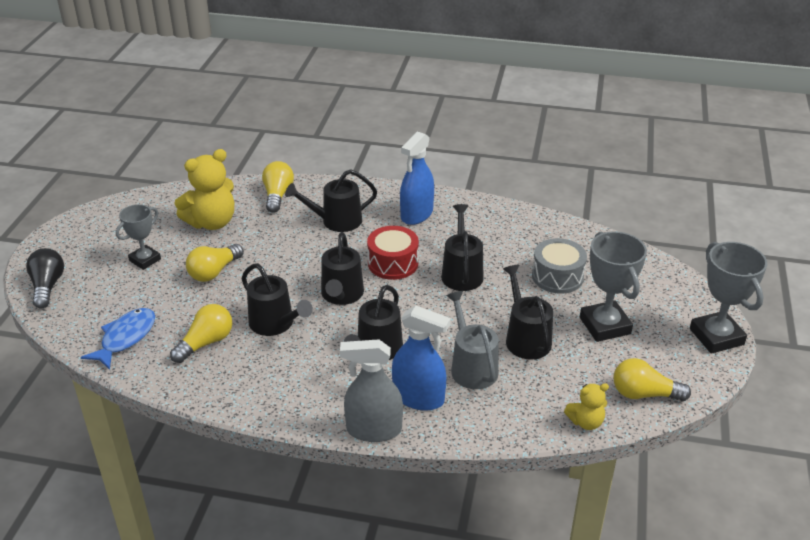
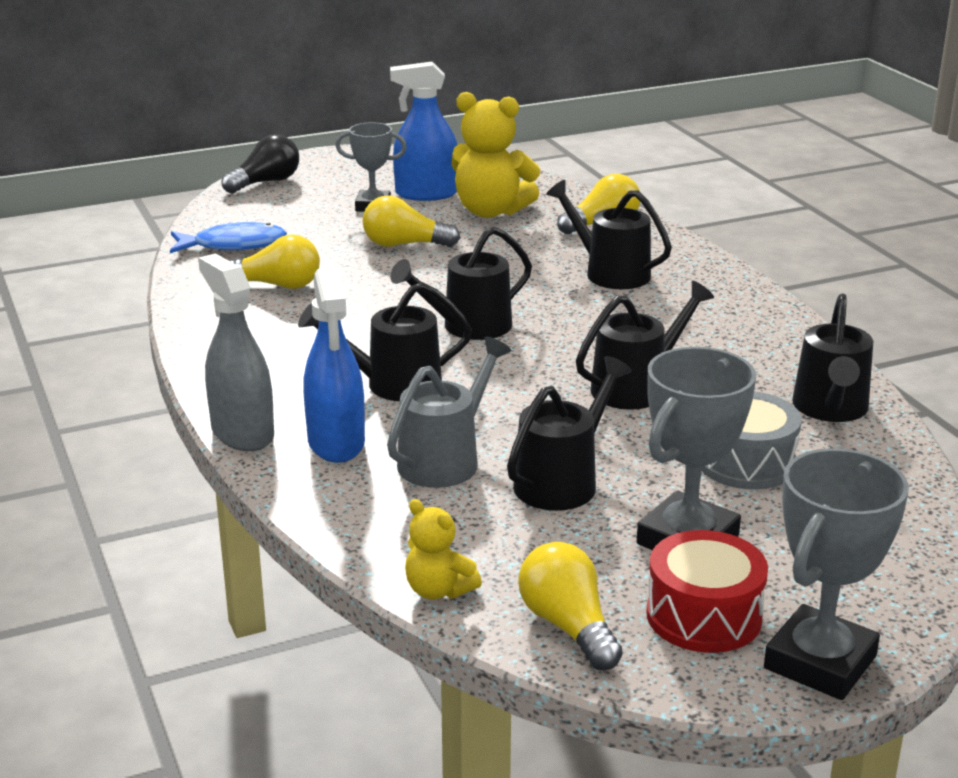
camera: 55 degrees right, 10 degrees down
(275, 324) = (360, 309): black watering can -> black watering can (830, 409)
(393, 263) = (582, 335): red drum -> red drum (704, 616)
(416, 214) = (713, 315): blue spray bottle -> blue spray bottle (426, 194)

